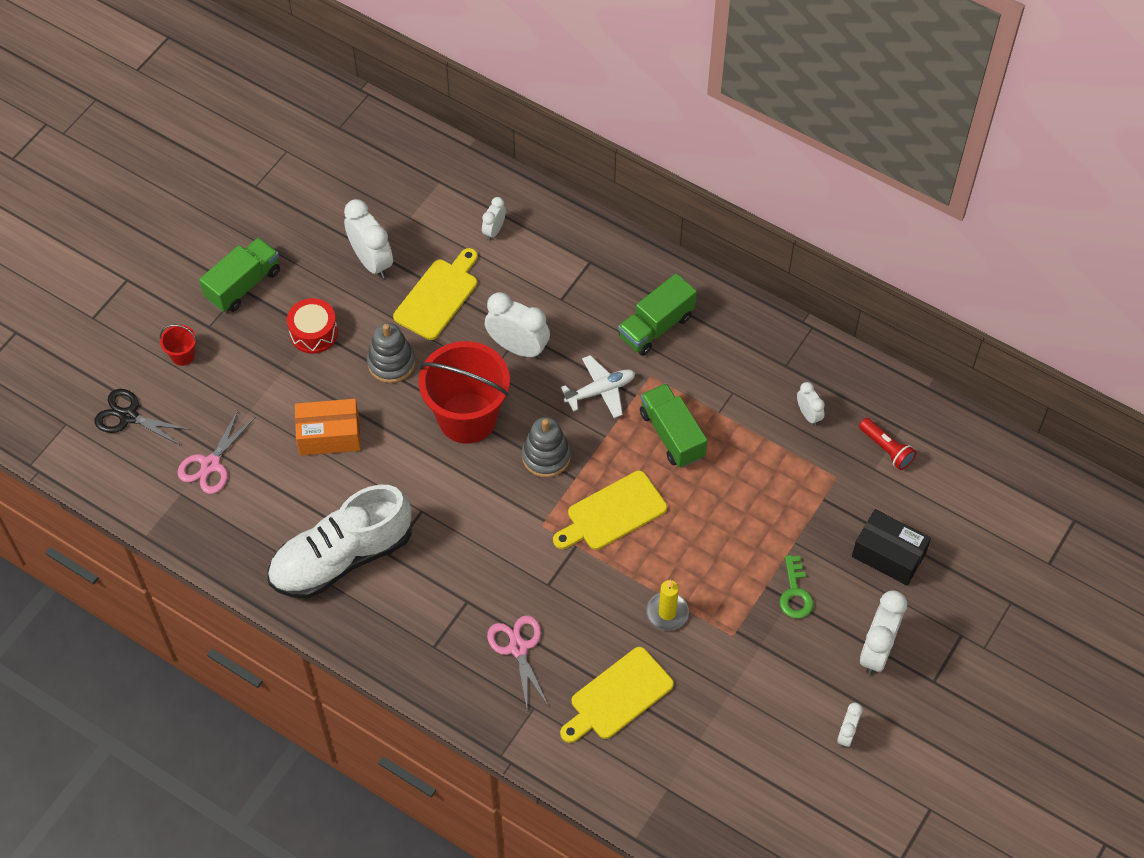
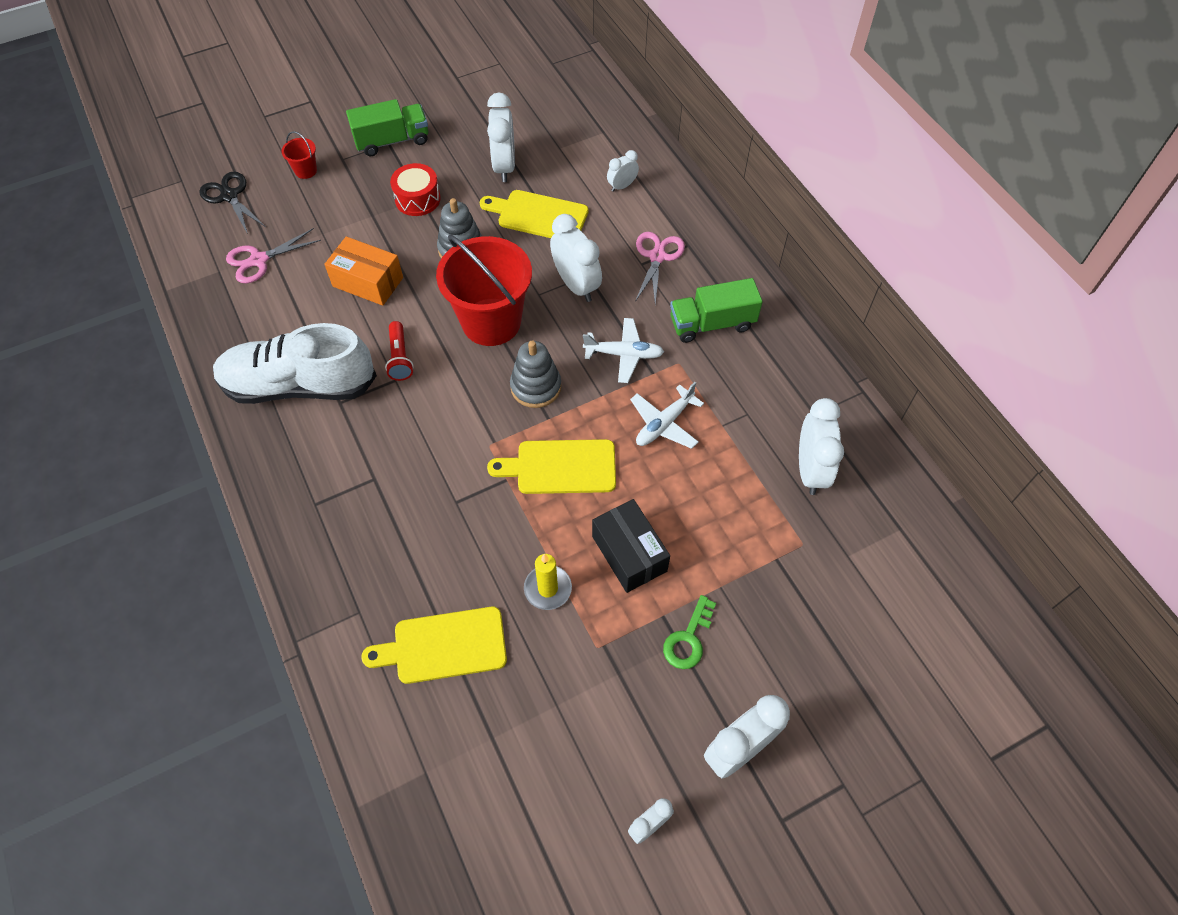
camera: 30 degrees right, 0 degrees up
(438, 296) = (538, 215): yellow cutting board -> yellow cutting board turned 135 degrees counterclockwise
(518, 648) = (386, 546): pink scissors -> pink scissors (657, 257)
(672, 435) = (664, 424): green truck -> white plane
(808, 415) = (810, 470): white clock -> white clock, size x1.85
(886, 449) = (872, 542): red flashlight -> red flashlight (400, 358)
(888, 555) = (812, 652): black box -> black box (629, 553)

